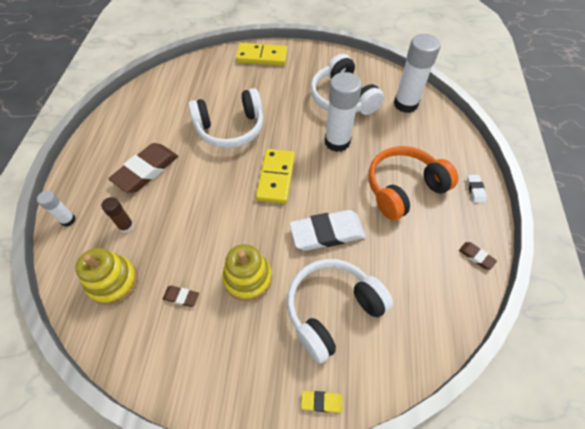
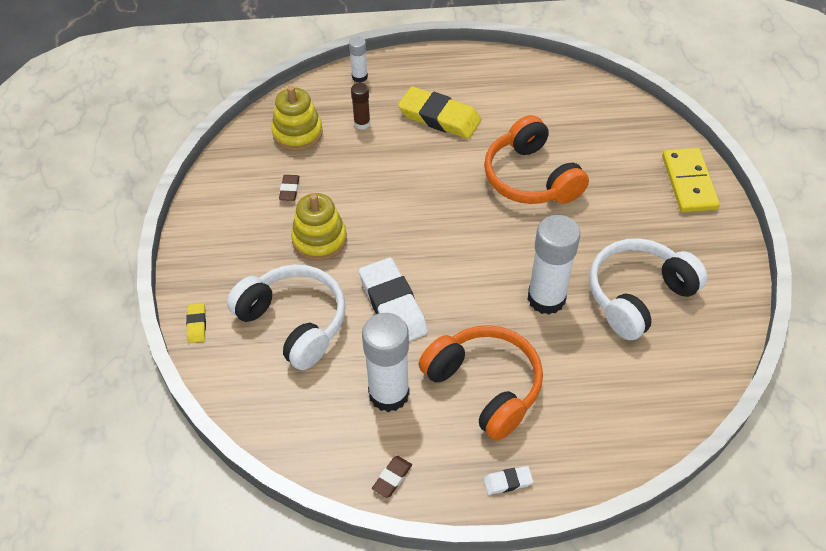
camera: 80 degrees right, 5 degrees down
(146, 170) = (439, 117): brown eraser -> yellow eraser
(230, 128) = (530, 178): white headphones -> orange headphones
(276, 177) = (463, 240): yellow domino -> none
(405, 104) = (659, 382): white glue stick -> white glue stick (389, 393)

